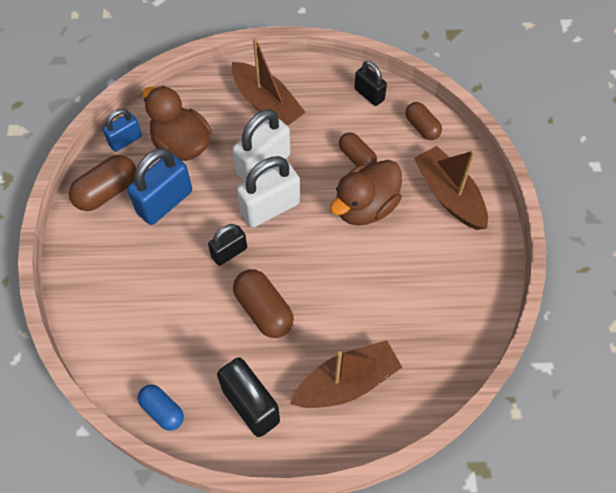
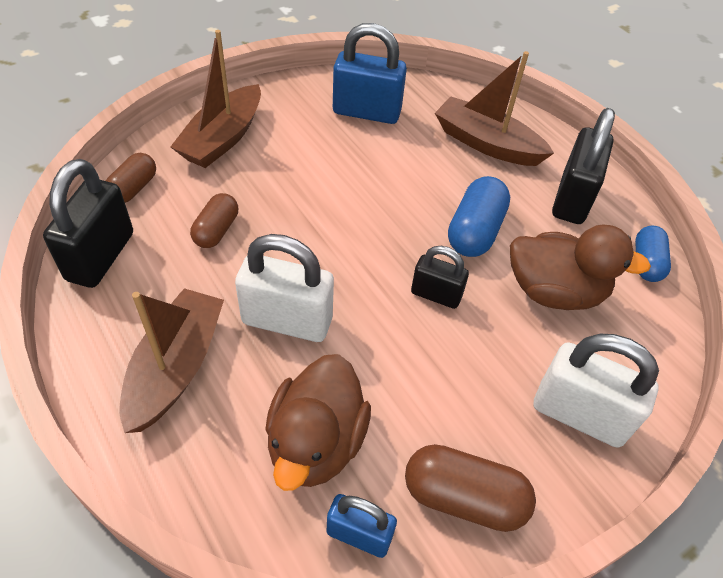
camera: 125 degrees left, 10 degrees down
(164, 202) = (423, 406): blue padlock -> blue padlock (366, 112)
(264, 310) = (475, 231): brown capsule -> blue capsule
(270, 208) = (347, 283): white padlock -> white padlock (579, 414)
(365, 207) = (284, 198): brown duck -> brown duck (554, 292)
(369, 94) = (100, 256): black padlock -> black padlock, size x1.68

